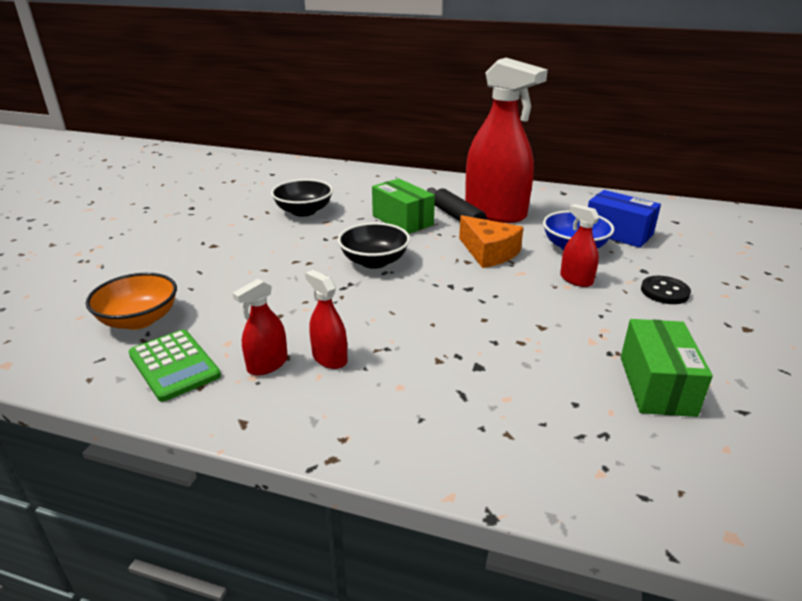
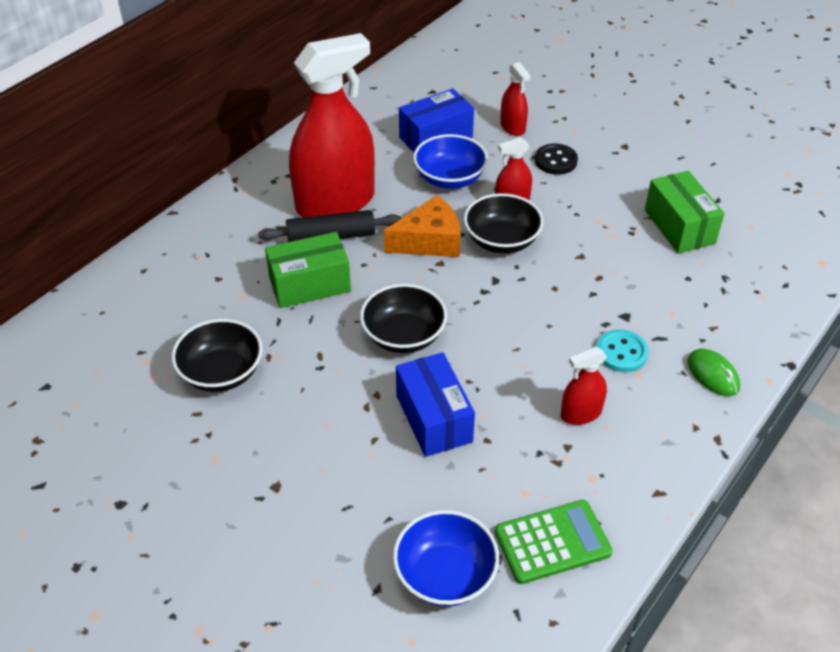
camera: 70 degrees left, 15 degrees up
(139, 320) = (445, 575): orange bowl -> blue bowl
(267, 364) = (576, 463): red spray bottle -> red spray bottle (512, 127)
(294, 288) = (433, 418): none -> blue box
(423, 371) = (621, 352): none -> turquoise button
(430, 443) = (713, 374): none -> green mouse
(521, 283) = (501, 241): none -> black bowl
(656, 385) = (679, 226): green box -> green box turned 45 degrees clockwise

